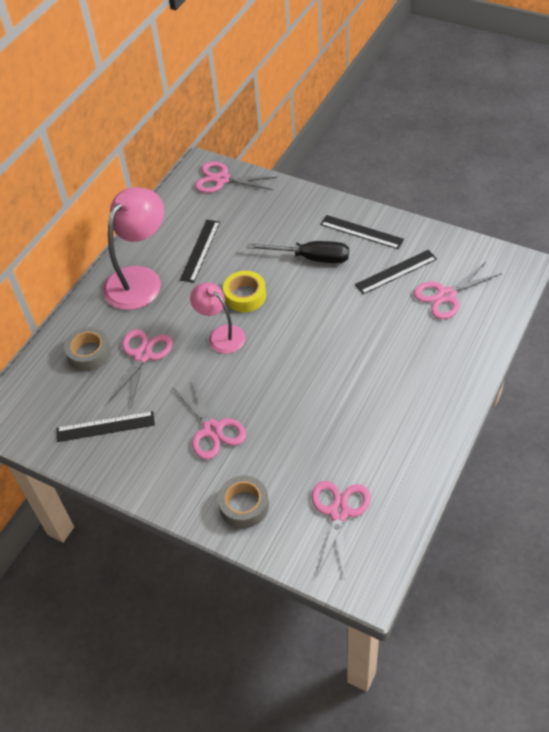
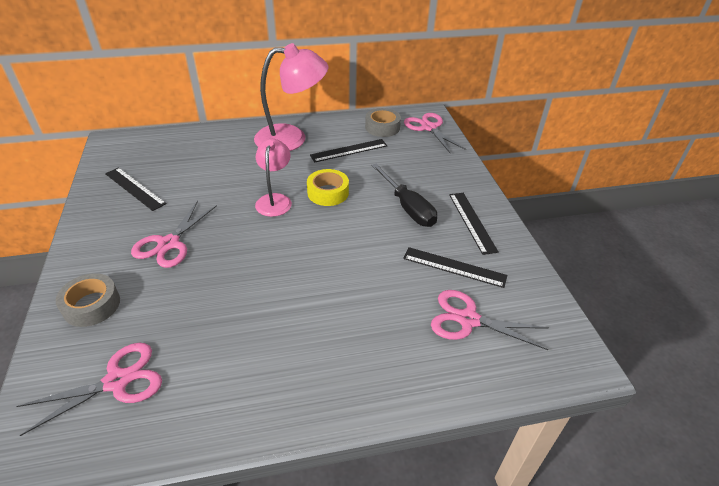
camera: 45 degrees right, 10 degrees down
(89, 353) = (201, 149): grey tape -> grey tape (382, 127)
(143, 355) = (219, 173): pink scissors -> none

